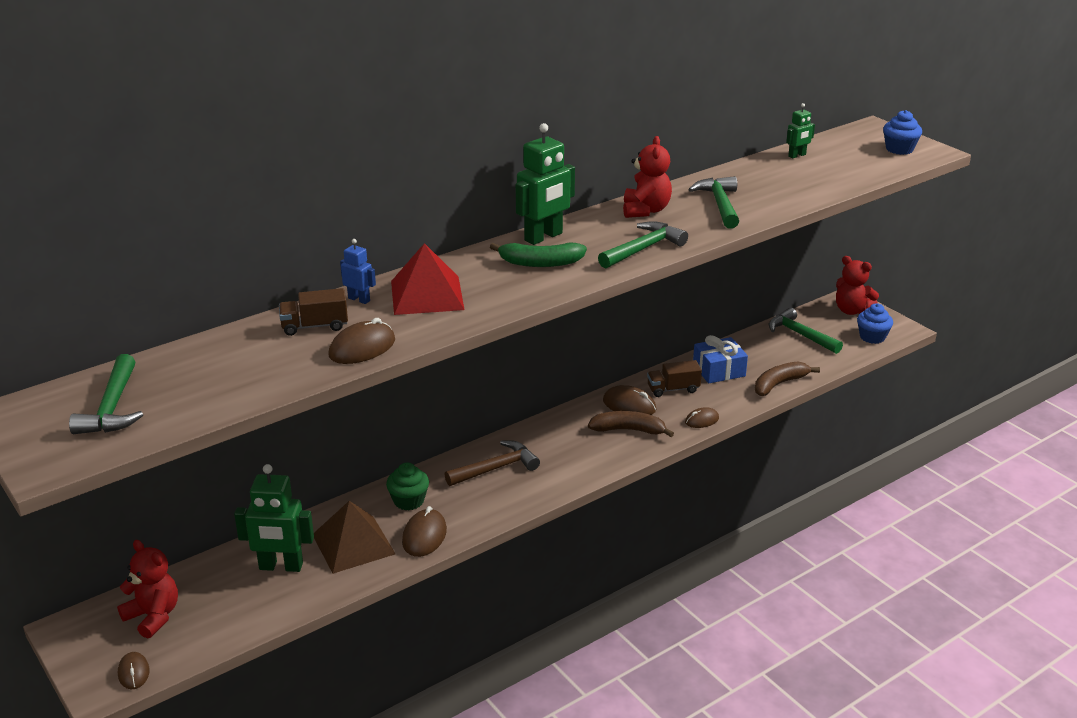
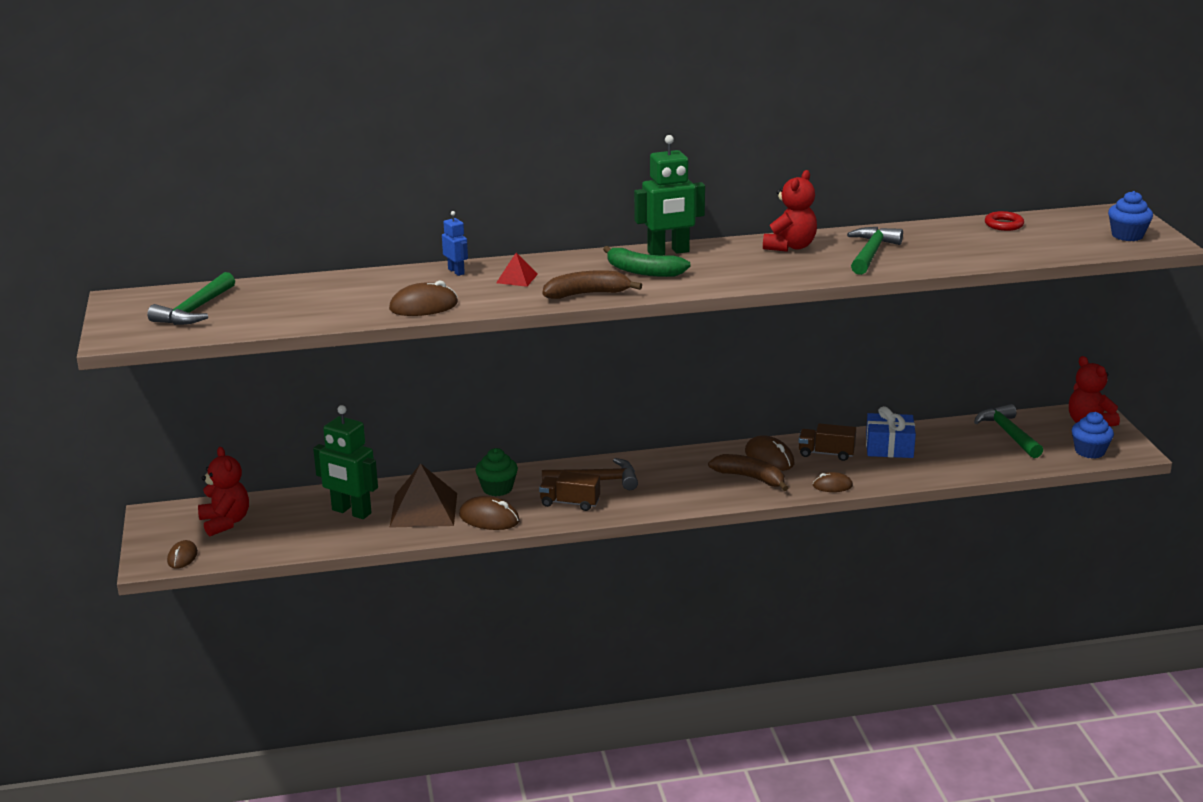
camera: 25 degrees right, 5 degrees down
(314, 326) = (401, 284): brown truck -> brown truck (570, 503)
(424, 536) = (489, 518): brown mouse -> brown mouse turned 75 degrees clockwise
(427, 295) = (517, 278): red pyramid -> red pyramid, size x0.50
(643, 249) = (752, 276): green hammer -> none
(779, 384) = (944, 472): brown banana -> brown banana (587, 294)
(797, 155) = (1004, 225): green robot -> red ring

